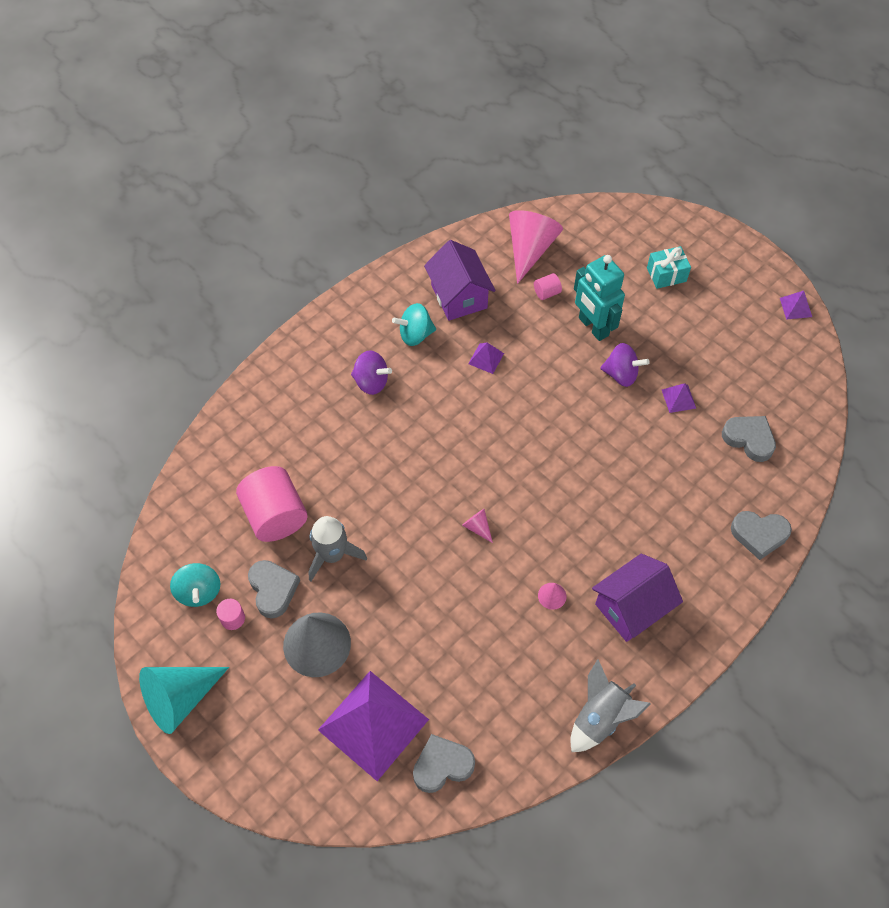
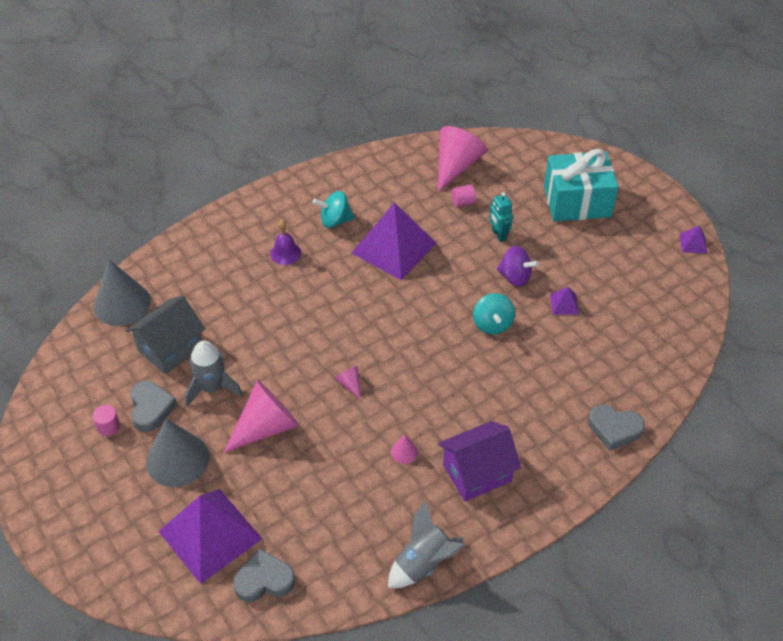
camera: 10 degrees right, 10 degrees down
(180, 699) = (43, 485): turquoise cone -> none
(199, 592) = (85, 400): turquoise spinning top -> turquoise spinning top (492, 324)
(208, 470) = (122, 303): none -> grey cone
(275, 515) = (170, 348): pink cylinder -> grey house
(371, 382) = (285, 253): purple spinning top -> purple bell
(401, 591) = (266, 427): none -> pink cone
(459, 296) = (382, 195): purple house -> none
(486, 358) = (393, 248): purple pyramid -> purple pyramid, size x2.43
(593, 327) = (498, 235): turquoise robot -> turquoise robot, size x0.58
(666, 274) = (577, 201): turquoise gift -> turquoise gift, size x1.96
(749, 439) = (623, 347): grey heart -> none

